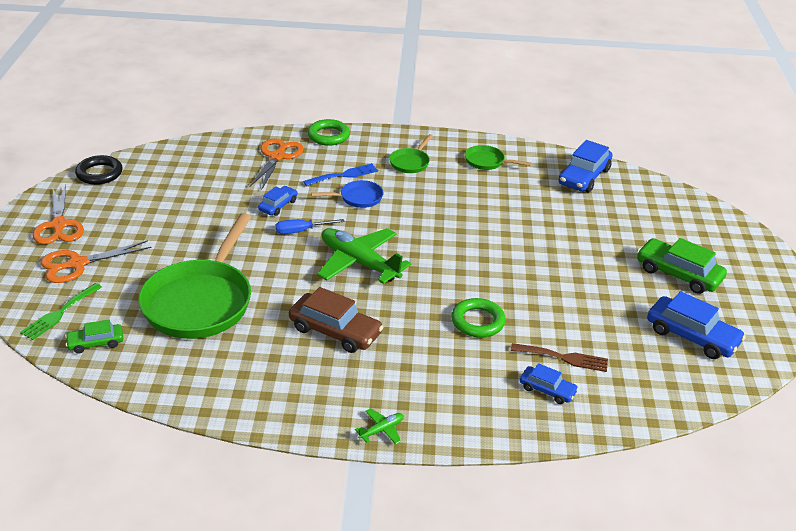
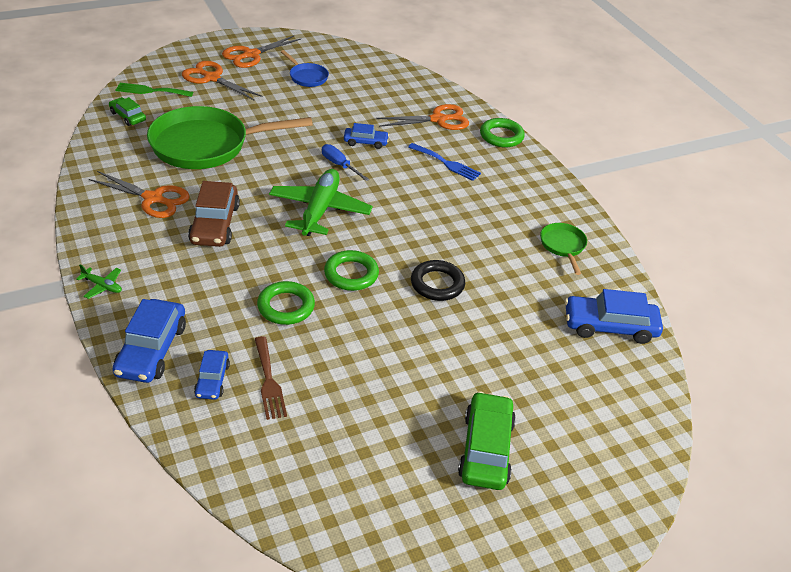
camera: 60 degrees right, 5 degrees up
(99, 173) = (331, 48): black ring -> black ring (437, 284)
(264, 361) = (153, 199): none -> orange scissors
(358, 198) = (418, 181): blue pan -> blue pan (307, 77)
(410, 162) = (508, 196): green pan -> none
(457, 273) = (351, 274): none -> green ring
(692, 336) = (374, 483): blue car -> blue car (151, 350)

